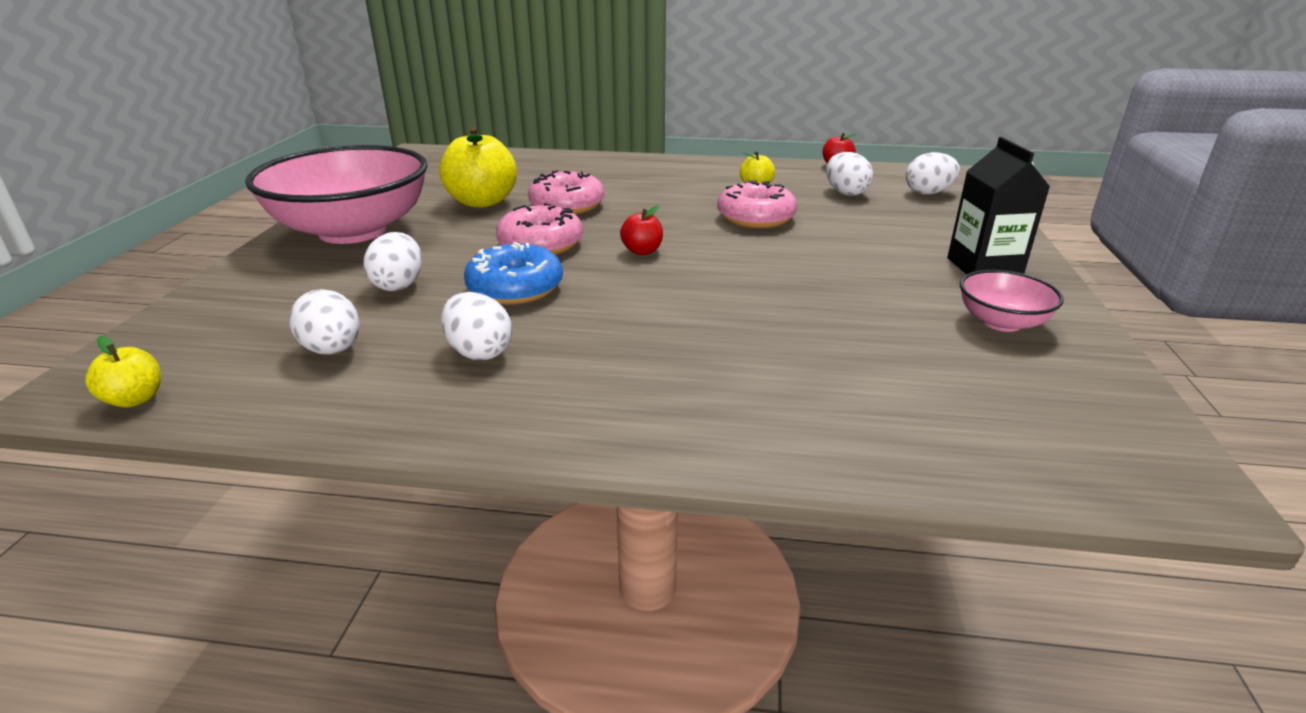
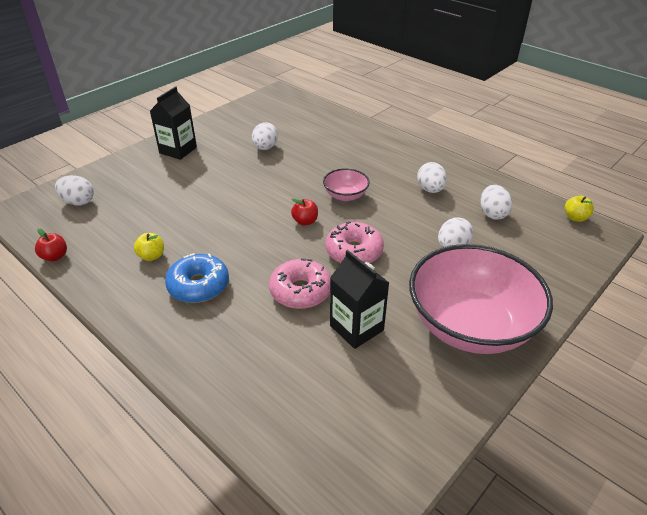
camera: 145 degrees left, 10 degrees up
(482, 202) = (356, 328): yellow apple -> black carton
(515, 288) = (393, 220): blue donut -> blue donut (198, 286)
(756, 218) = (208, 223): pink donut -> none
(845, 193) = (118, 223): white egg -> white egg (265, 148)
(1001, 322) = (228, 131): pink bowl -> pink bowl (345, 195)

